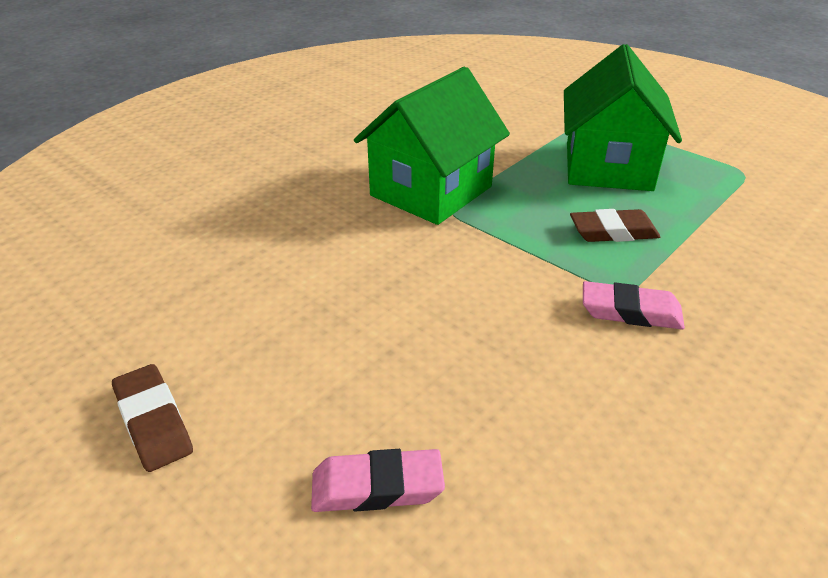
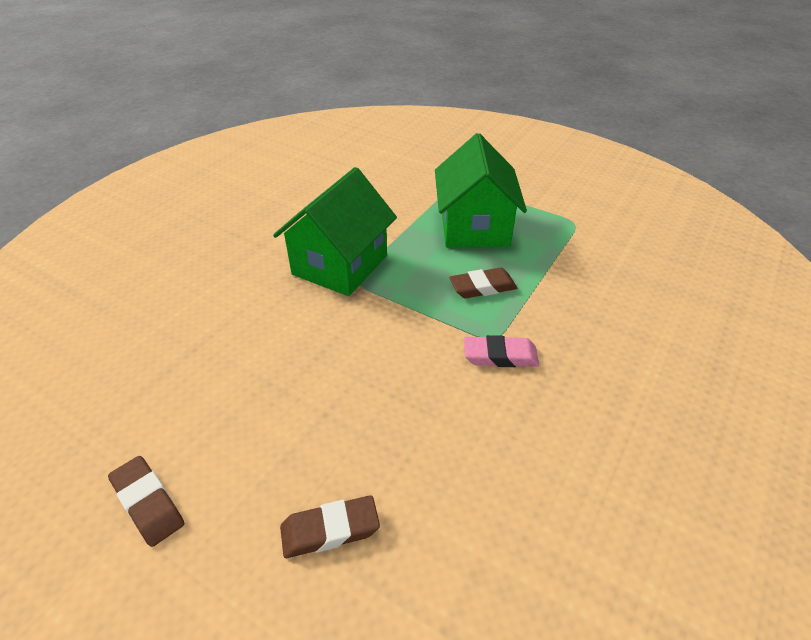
camera: 10 degrees left, 5 degrees up
(377, 486) = (330, 529): pink eraser -> brown eraser

